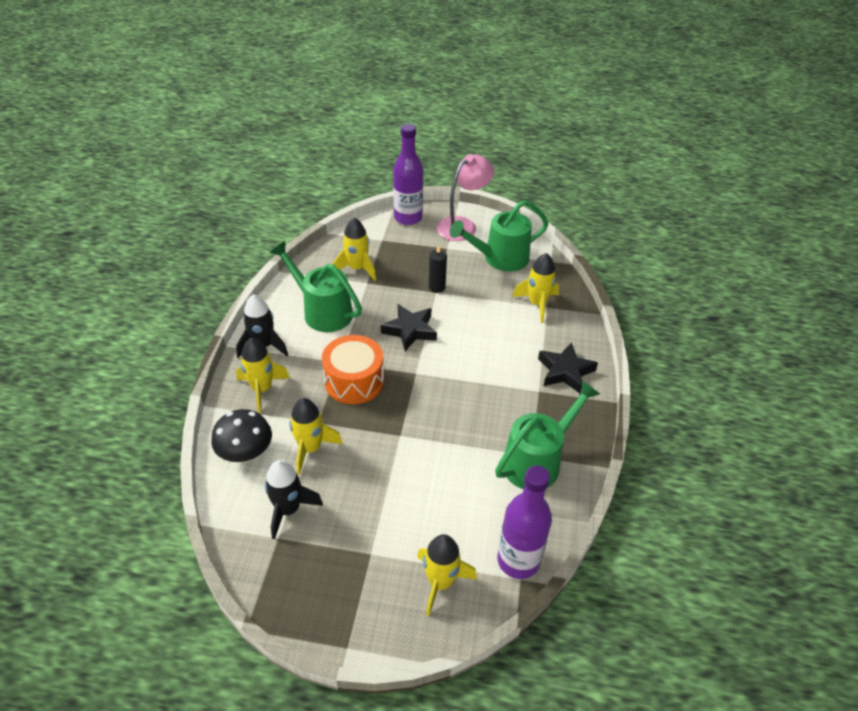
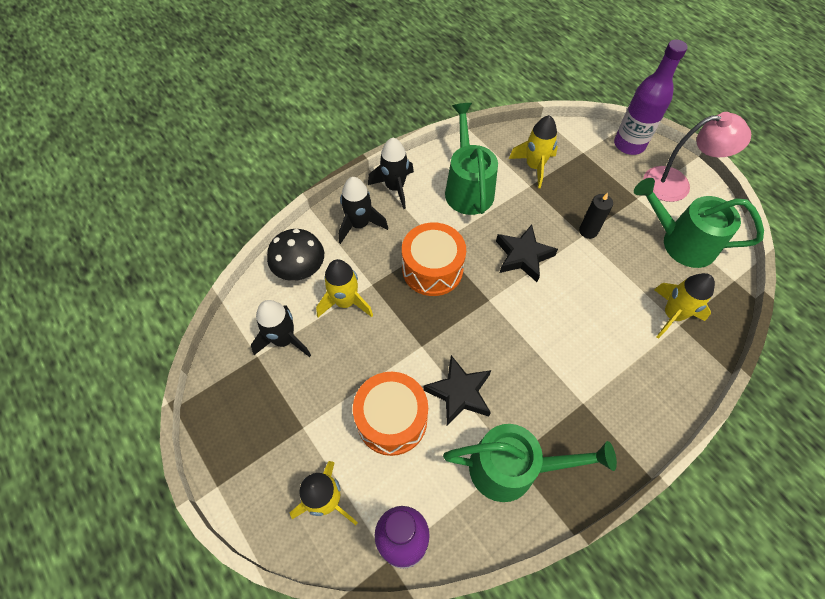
camera: 45 degrees right, 15 degrees up
(262, 389) = (359, 224): yellow rocket -> black rocket
(430, 496) = (392, 419): none -> orange drum
(565, 371) = (630, 404): black star -> black star (459, 393)

